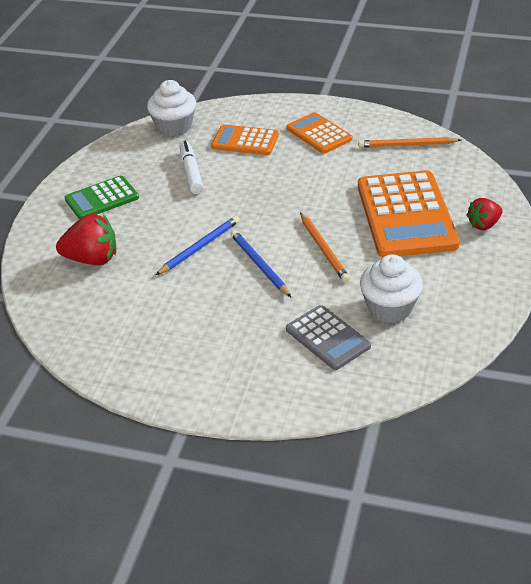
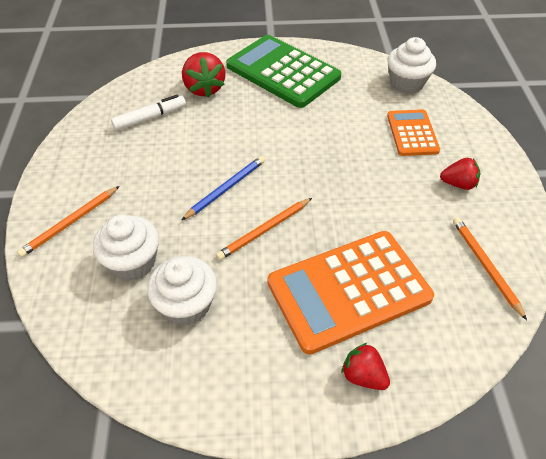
camera: 70 degrees right, 10 degrees up
(102, 199) = (283, 72): green calculator -> green calculator, size x1.82
(191, 172) = (343, 111): white marker -> white marker (150, 118)
(199, 247) = (239, 144): blue pencil -> none
(255, 381) = (70, 223): none -> orange pencil
(319, 134) = (458, 184): orange calculator -> red strawberry
(328, 338) = (133, 262): grey calculator -> white cupcake

